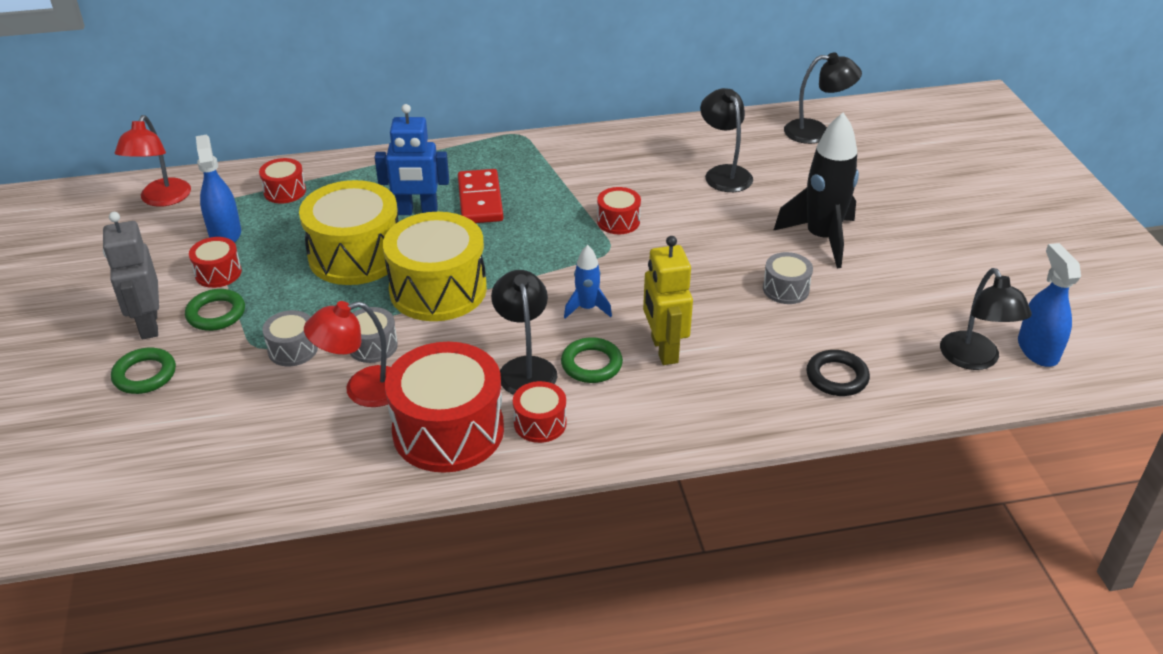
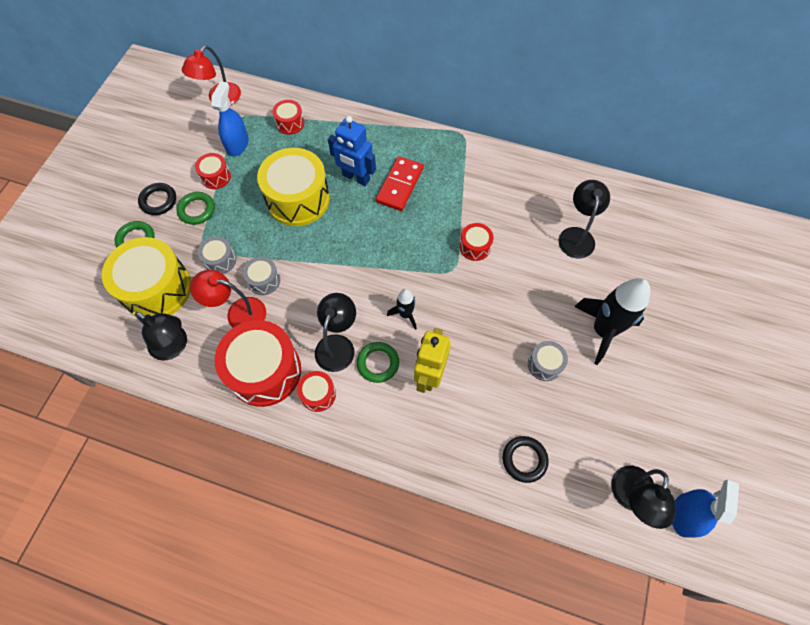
camera: 30 degrees right, 25 degrees up
(148, 324) = (158, 201): grey robot -> black ring
(438, 289) = (327, 252): yellow drum -> yellow drum (157, 289)
(587, 308) = (405, 314): blue rocket -> black rocket
(816, 132) = (673, 225): black lamp -> black lamp (174, 346)

